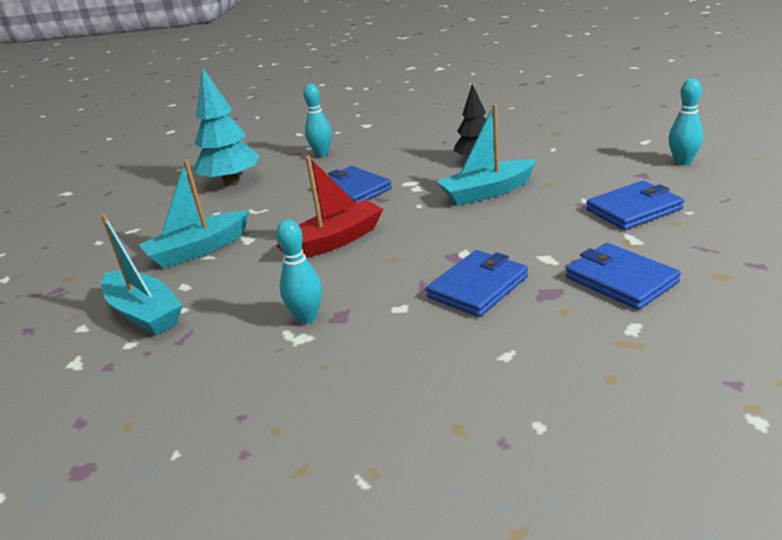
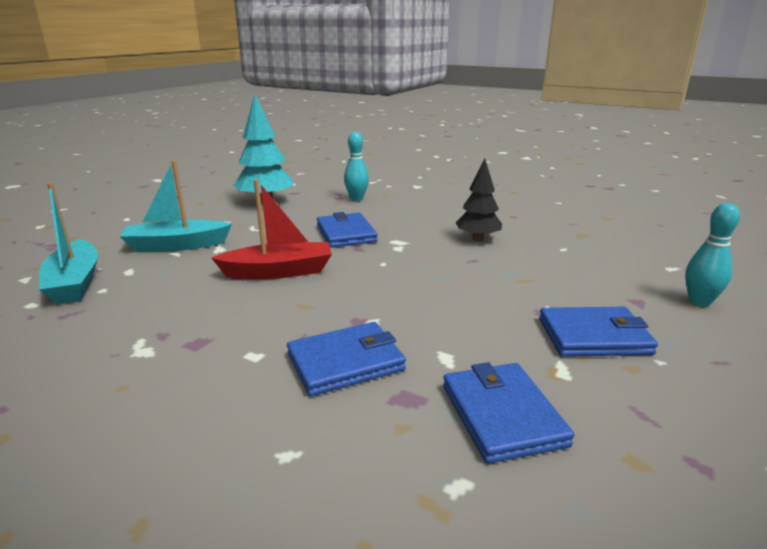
camera: 20 degrees right, 5 degrees down
(307, 318) = (171, 333): turquoise bowling pin -> none
(487, 192) = (457, 270): turquoise boat -> none

